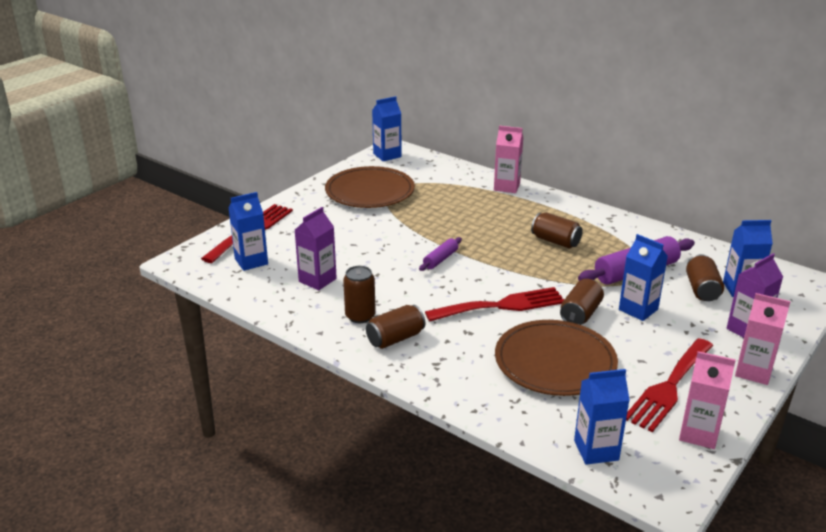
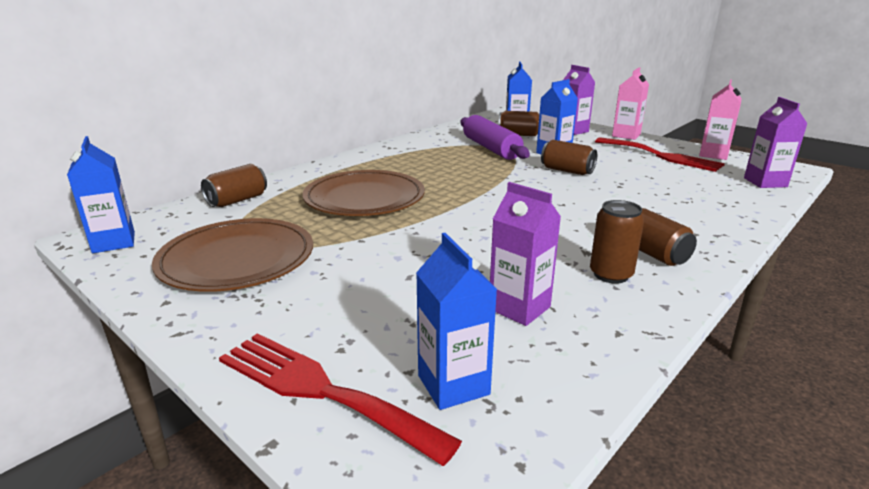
camera: 85 degrees left, 5 degrees down
(440, 259) = (462, 220): purple rolling pin -> none
(502, 306) = (561, 198): red fork -> none
(506, 187) = (292, 178): pink carton -> none
(555, 241) = (430, 168): brown can -> brown can (237, 200)
(555, 362) = (651, 185): brown plate -> brown plate (364, 198)
(596, 450) = (765, 182): blue carton -> purple carton

